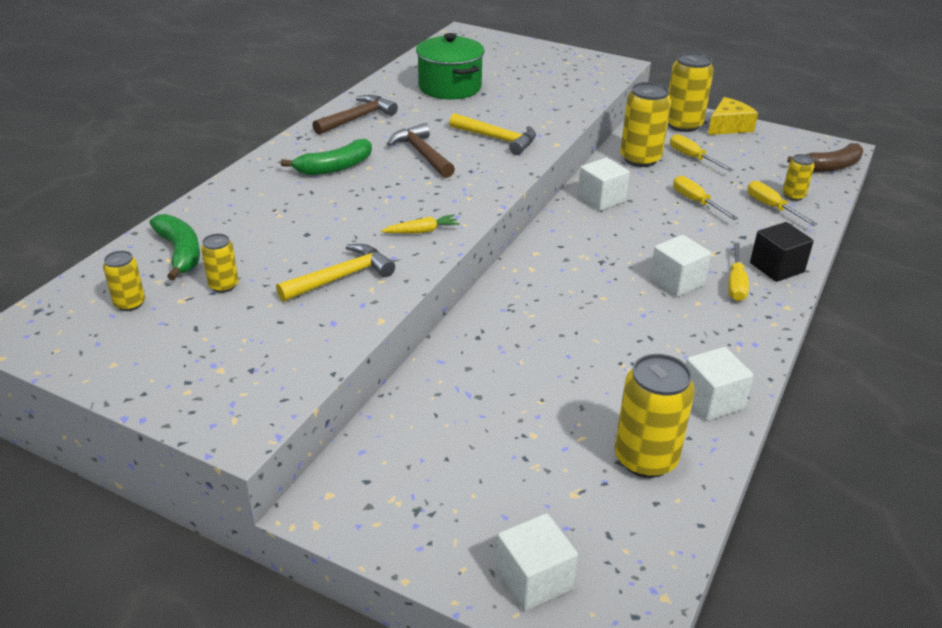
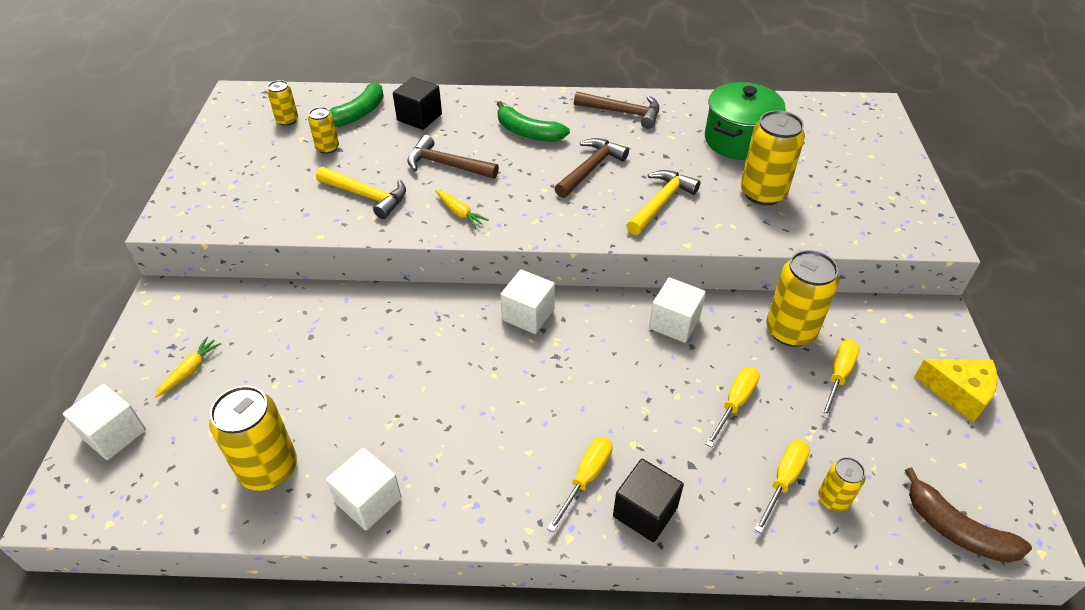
camera: 65 degrees right, 10 degrees up
(236, 217) = (419, 117): none -> black cube
(339, 220) = (447, 165): none -> brown hammer
(470, 499) = (190, 371): none -> yellow carrot
(497, 139) = (660, 203): yellow hammer -> yellow hammer turned 150 degrees counterclockwise
(676, 282) = (556, 425): white cube -> white cube (528, 315)
(683, 125) = (915, 347): yellow can -> yellow can (762, 193)
(736, 283) = (586, 478): yellow screwdriver -> yellow screwdriver turned 135 degrees clockwise

